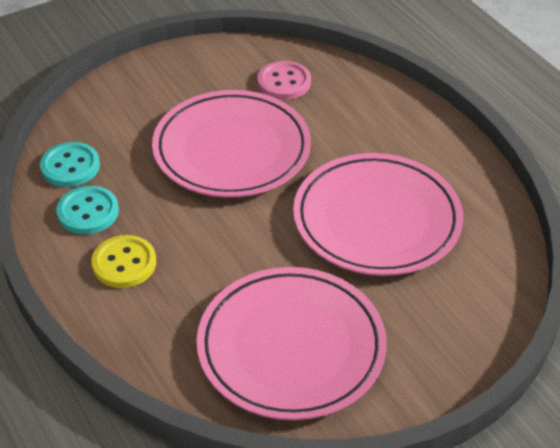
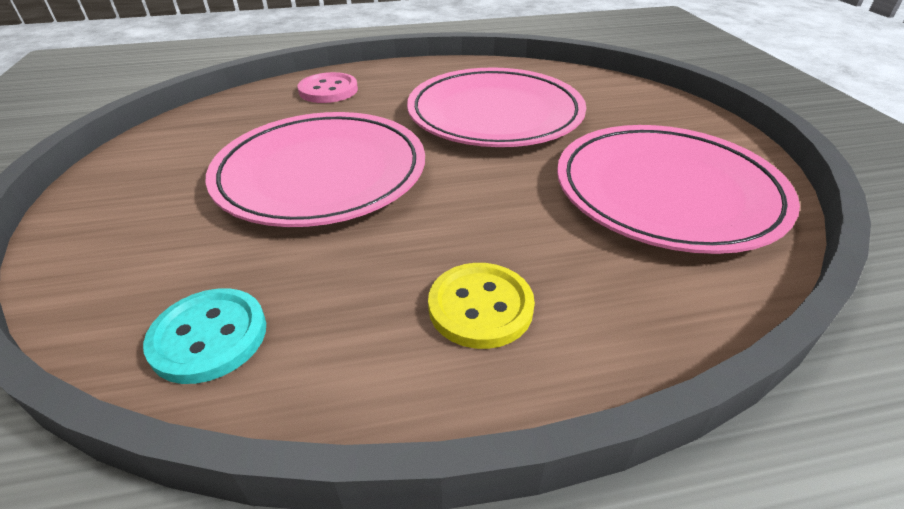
camera: 70 degrees left, 5 degrees down
(88, 212) = (340, 331): turquoise button -> none
(284, 82) = (245, 123): pink button -> pink button (328, 90)

